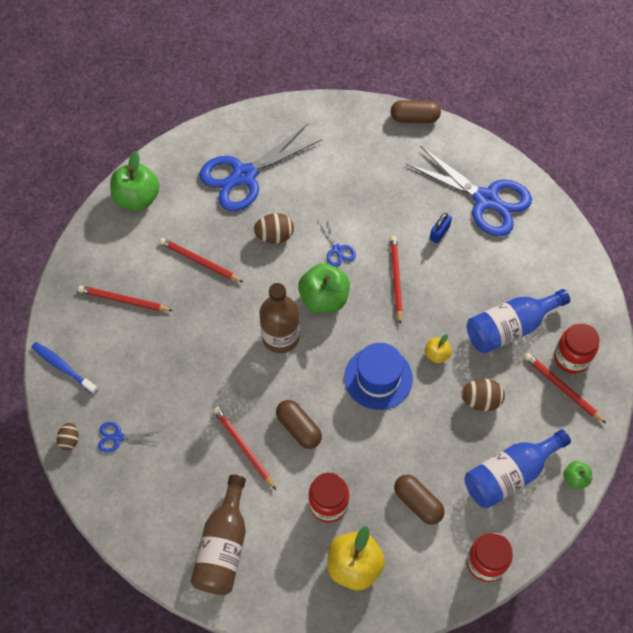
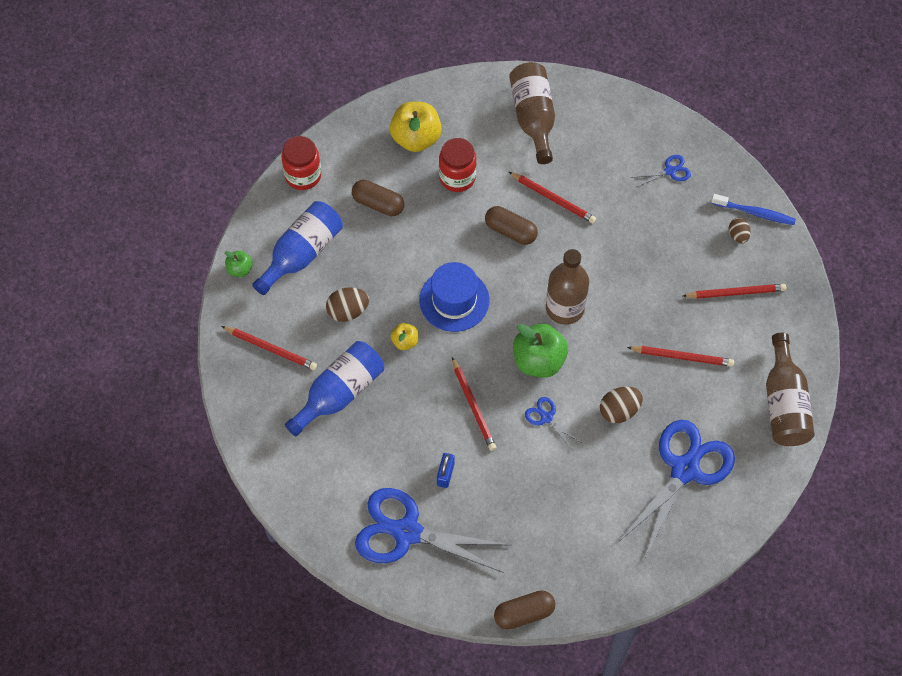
camera: 160 degrees right, 0 degrees up
(70, 440) = (711, 155): brown egg -> brown egg (738, 235)
(137, 198) = (784, 403): green apple -> brown bottle
(571, 358) = (269, 382): red jar -> none

